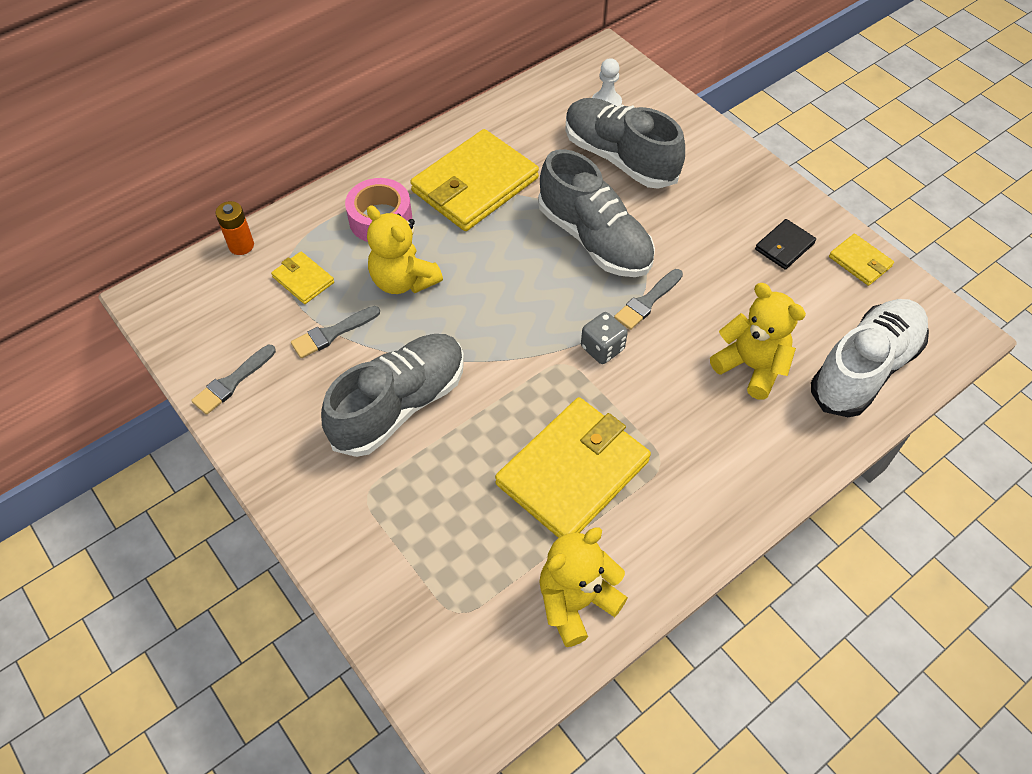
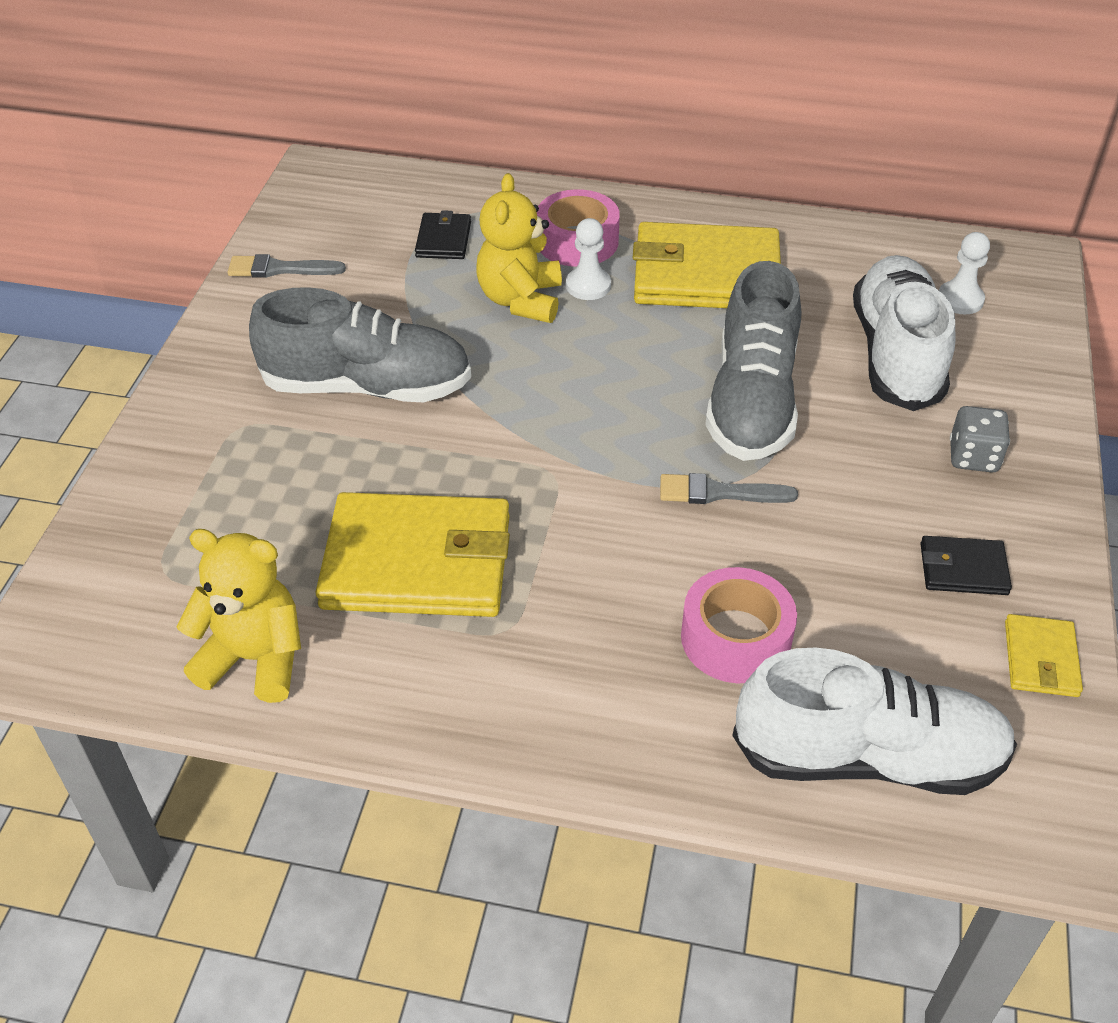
camera: 50 degrees right, 10 degrees down
(241, 245) = (437, 182): orange battery -> none
(303, 280) = (443, 239): yellow wallet -> black wallet
(332, 333) = (402, 294): grey brush -> none
(426, 241) = (588, 285): none -> white pawn
(602, 348) = (608, 492): grey dice -> grey dice (973, 457)
(619, 158) = (896, 354): grey shoe -> white shoe
(751, 366) = (735, 638): yellow teddy bear -> pink tape

